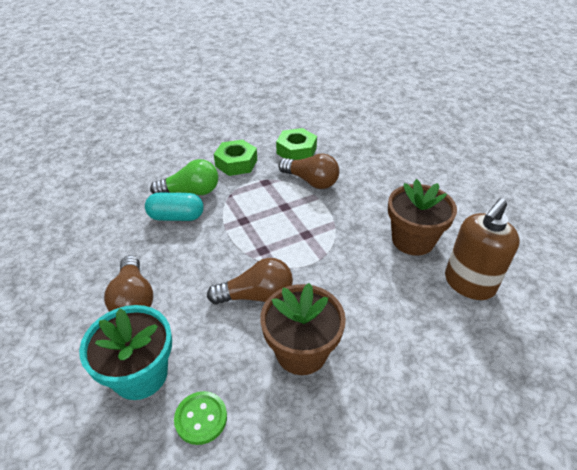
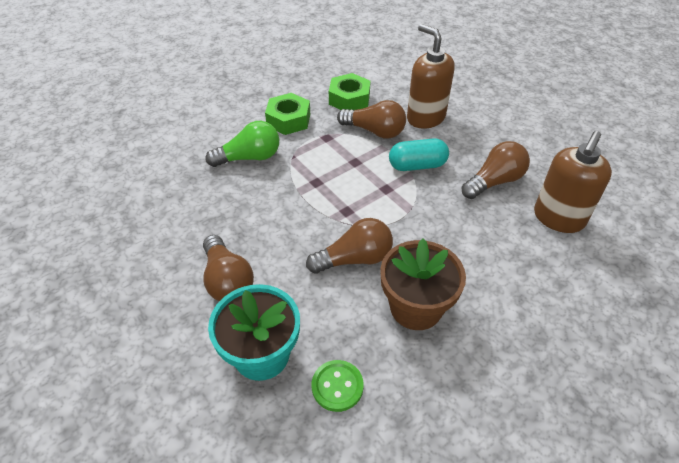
camera: 10 degrees left, 5 degrees up
(176, 217) = (243, 187): turquoise capsule -> turquoise capsule (417, 165)
(362, 174) = (425, 117): none -> brown soap dispenser
(413, 240) = (494, 181): brown flower pot -> brown light bulb

